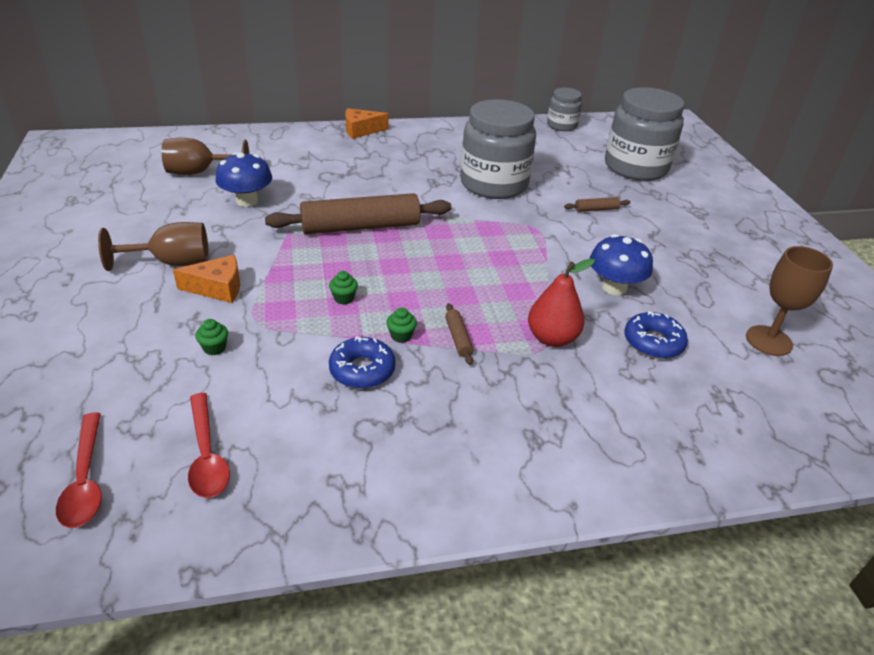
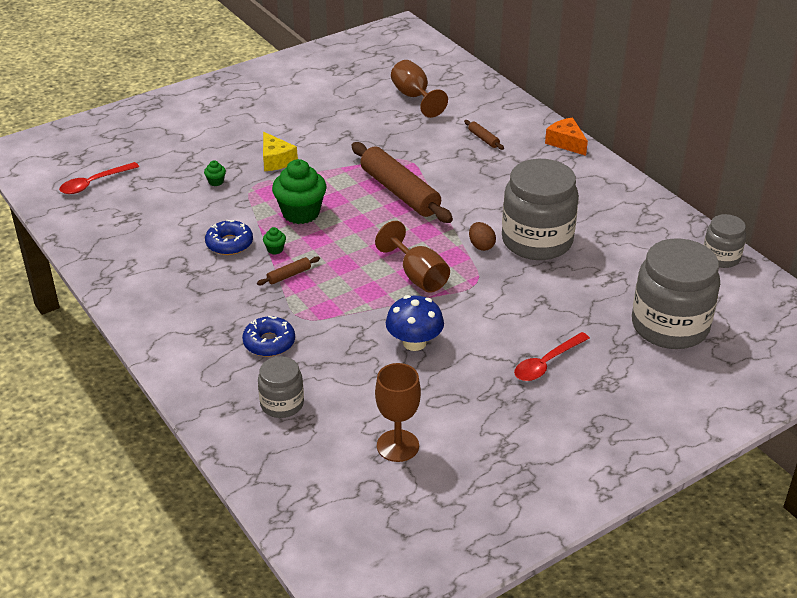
camera: 70 degrees right, 0 degrees up
(172, 263) = (290, 133): brown goblet -> brown goblet (418, 276)
(206, 455) = (128, 212): red spoon -> red spoon (546, 363)
(217, 288) = (276, 160): orange cheese -> yellow cheese
(247, 201) = (392, 131): blue mushroom -> none
(344, 298) = (300, 213): green cupcake -> green cupcake, size x2.41
(483, 210) = (481, 246): none -> brown egg
(552, 338) = (318, 320): red pear -> none
(596, 209) = (546, 312): brown rolling pin -> brown rolling pin (483, 139)
(653, 342) = (348, 375): blue donut -> blue donut (269, 342)
(691, 404) = (282, 404): none -> grey jar

